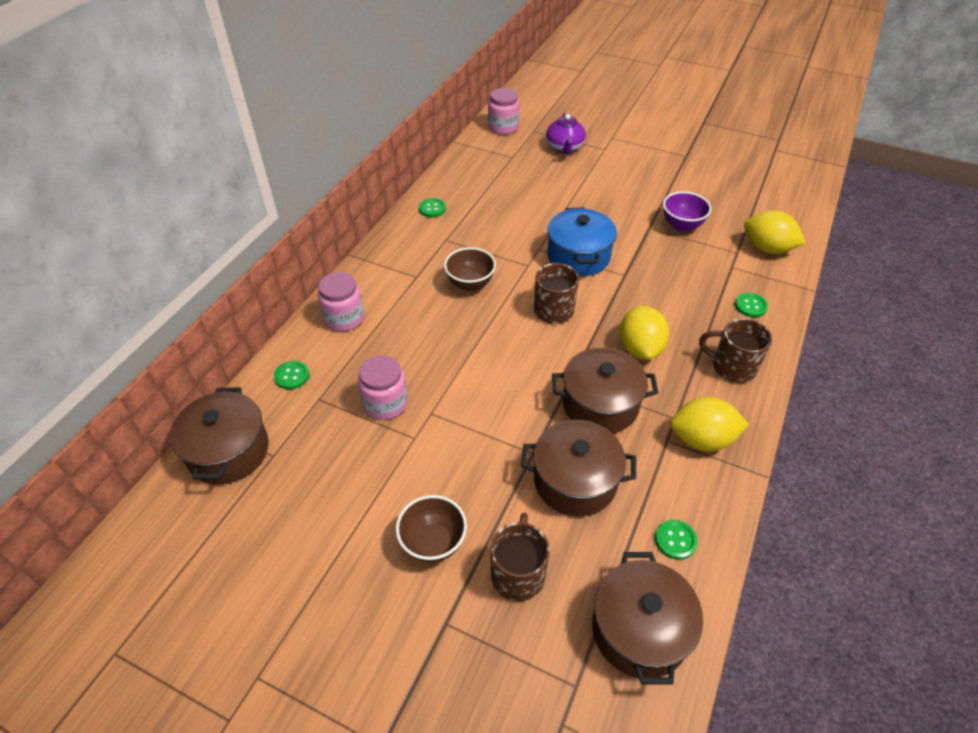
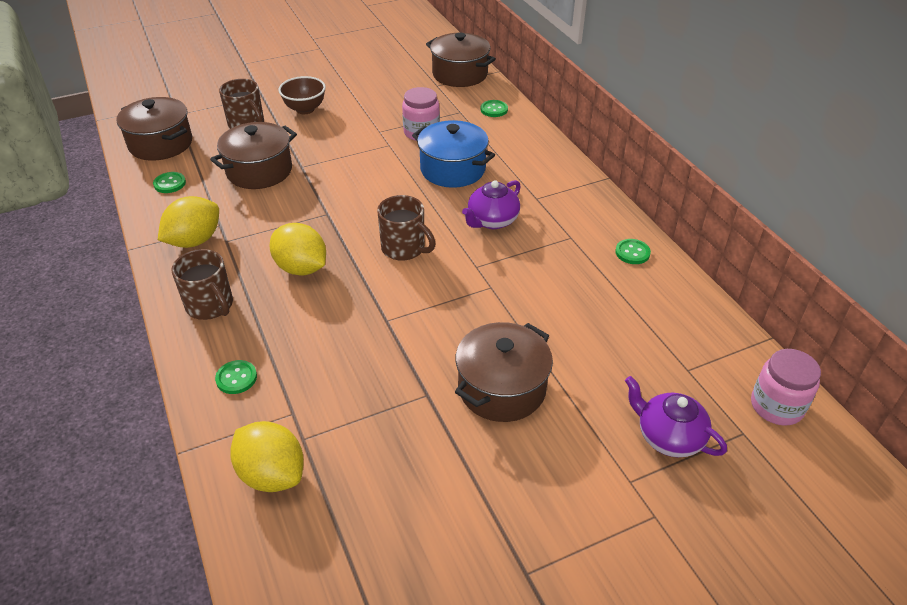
camera: 130 degrees right, 5 degrees down
(344, 318) = (526, 147): pink jar -> none
(470, 284) = (492, 221): brown bowl -> purple teapot
(578, 256) = (449, 307): blue pot -> blue pot (452, 169)
(600, 404) = (289, 214): brown pot -> brown pot (501, 388)
(681, 225) = (397, 427): purple bowl -> none
(732, 367) = (210, 306): brown mug -> brown mug turned 75 degrees clockwise
(767, 248) = (272, 474): yellow lemon -> yellow lemon turned 60 degrees clockwise

